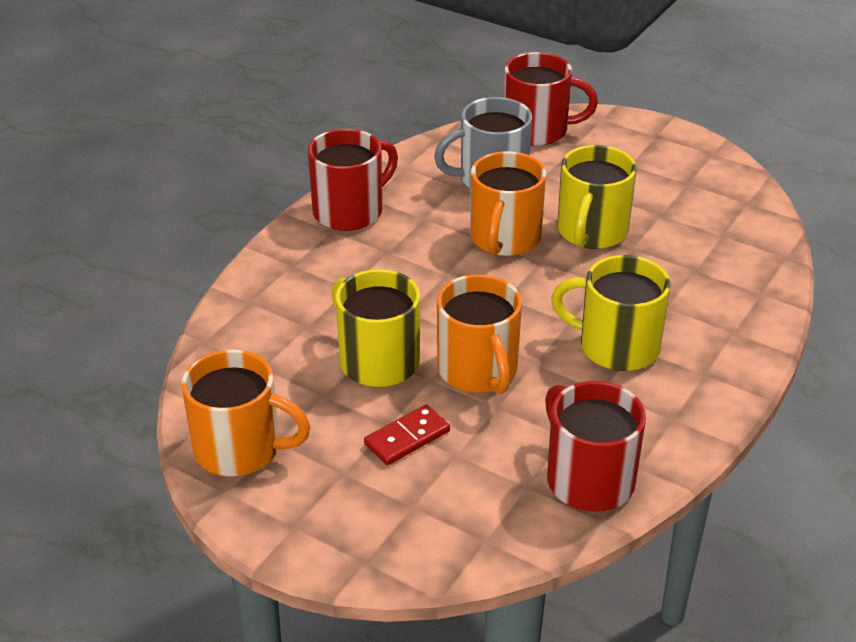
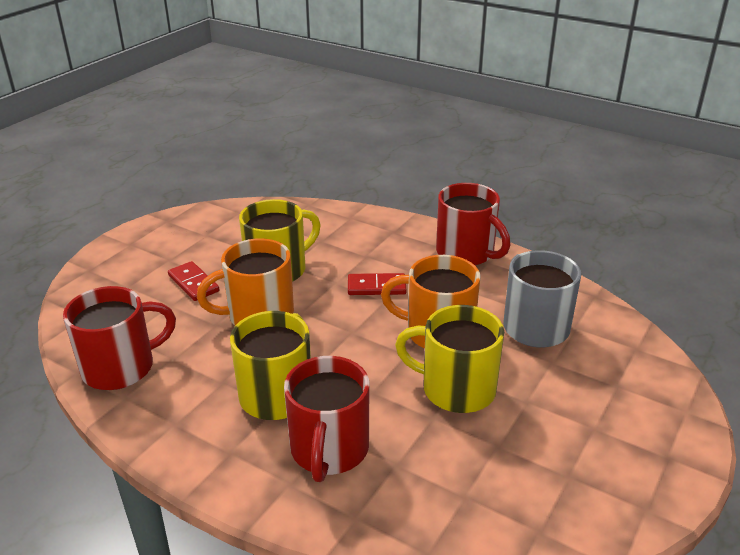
camera: 90 degrees right, 5 degrees down
(240, 449) = (202, 223): orange mug -> none
(418, 279) = (376, 287): none -> red domino
(537, 130) = (637, 360): red mug -> red mug (329, 450)

